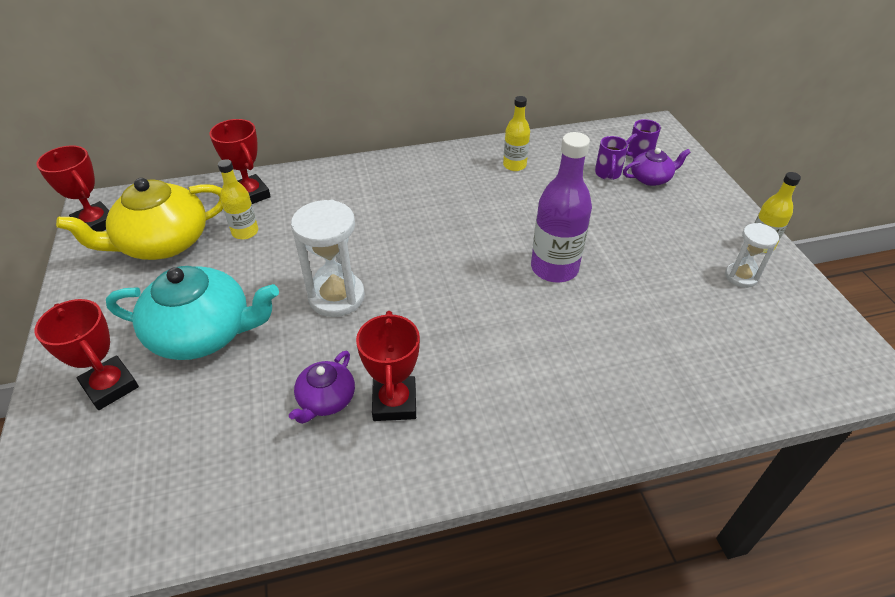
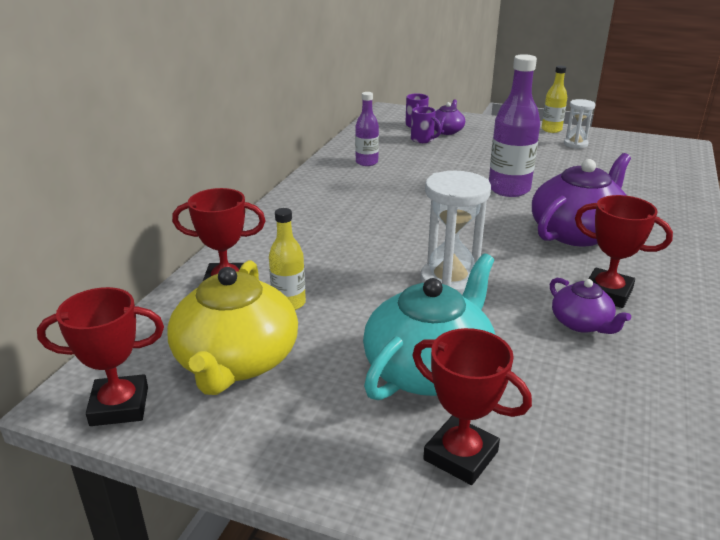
camera: 55 degrees left, 15 degrees down
(110, 386) = (460, 455): red trophy -> red trophy turned 45 degrees clockwise
(503, 346) = (577, 232): none -> purple teapot
(514, 165) = (366, 162): yellow bottle -> purple bottle

